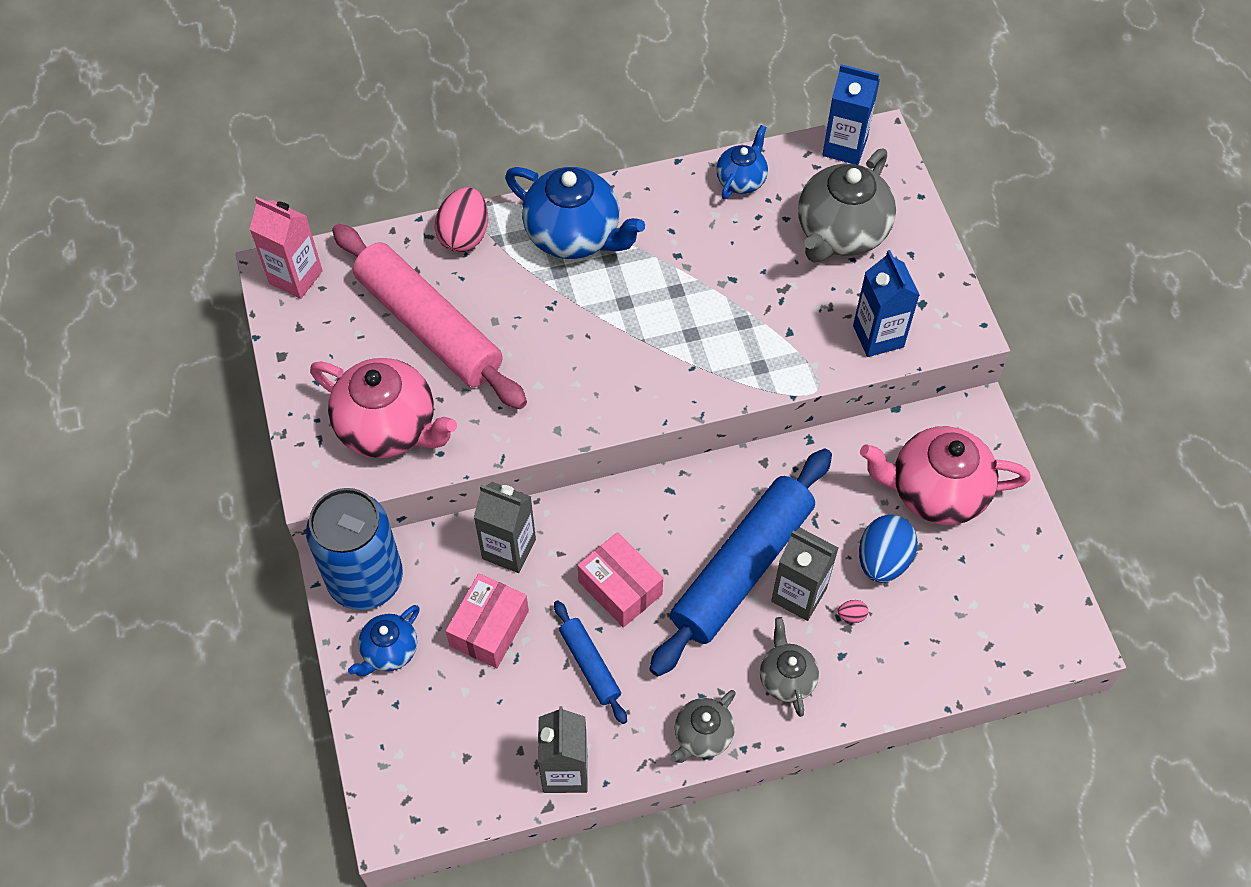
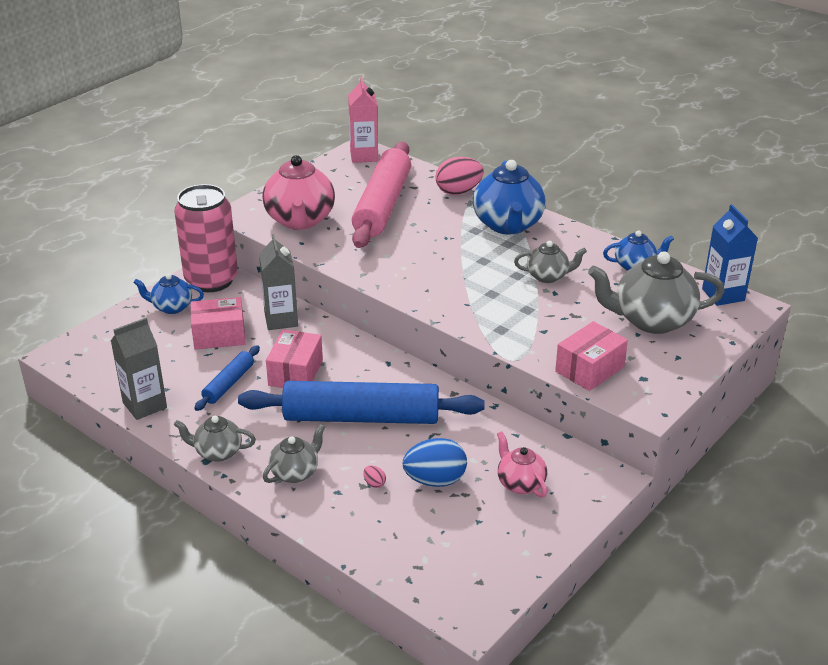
camera: 55 degrees right, 25 degrees down
(366, 579) = (211, 280): blue can -> pink can
(700, 265) = (548, 276): none -> grey teapot
(799, 595) = (366, 451): grey carton -> none
(878, 336) = (589, 369): blue carton -> pink box
(935, 492) = (520, 483): pink teapot -> pink teapot, size x0.55

